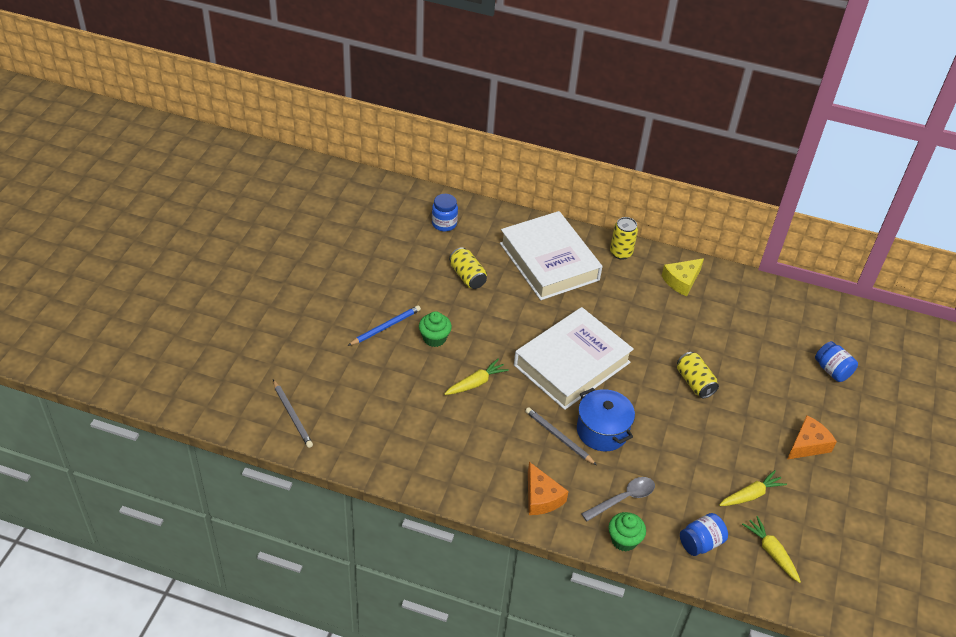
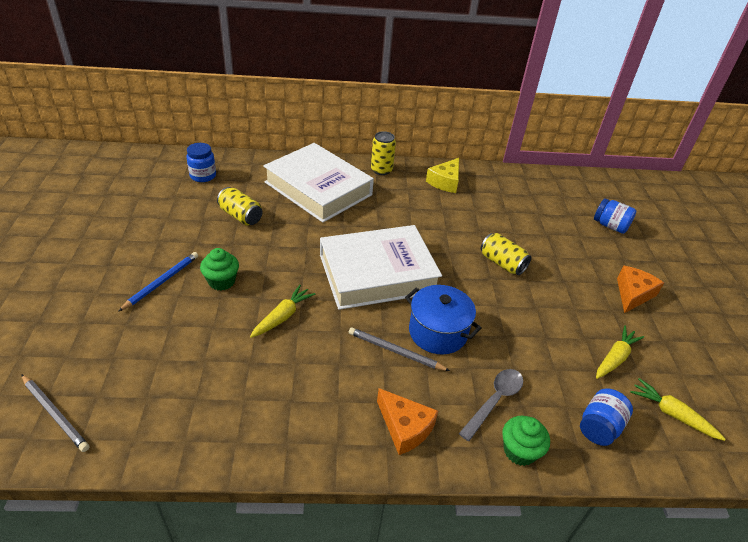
camera: 20 degrees left, 5 degrees down
(571, 363) = (377, 273): white book -> white book turned 45 degrees clockwise

